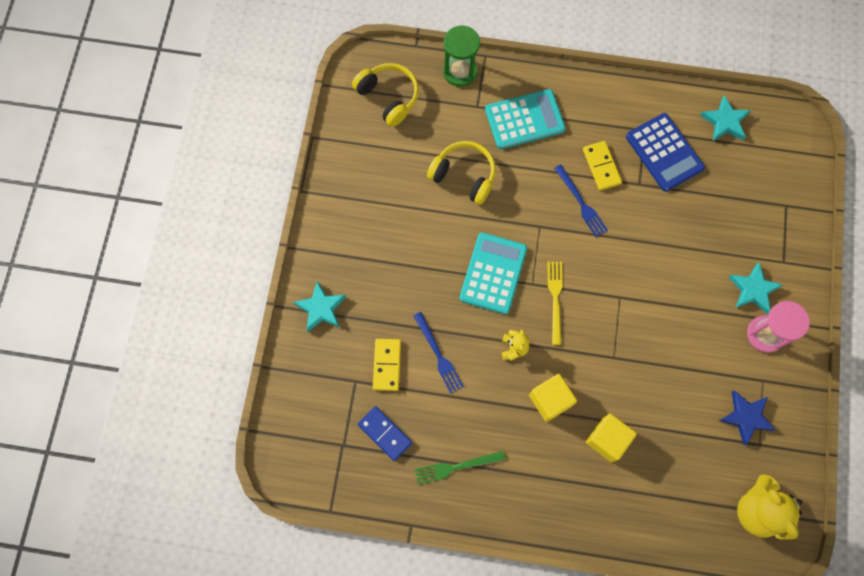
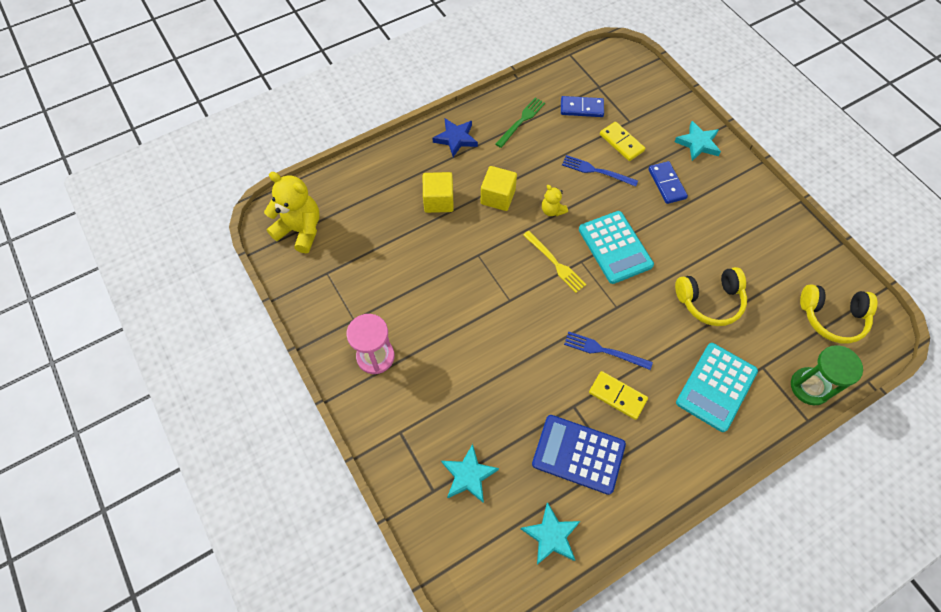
camera: 140 degrees right, 10 degrees down
(391, 293) = (667, 184): none -> blue domino
(746, 417) = (349, 284): blue star -> blue star (456, 138)
(753, 290) = (409, 386): turquoise star -> turquoise star (468, 475)

